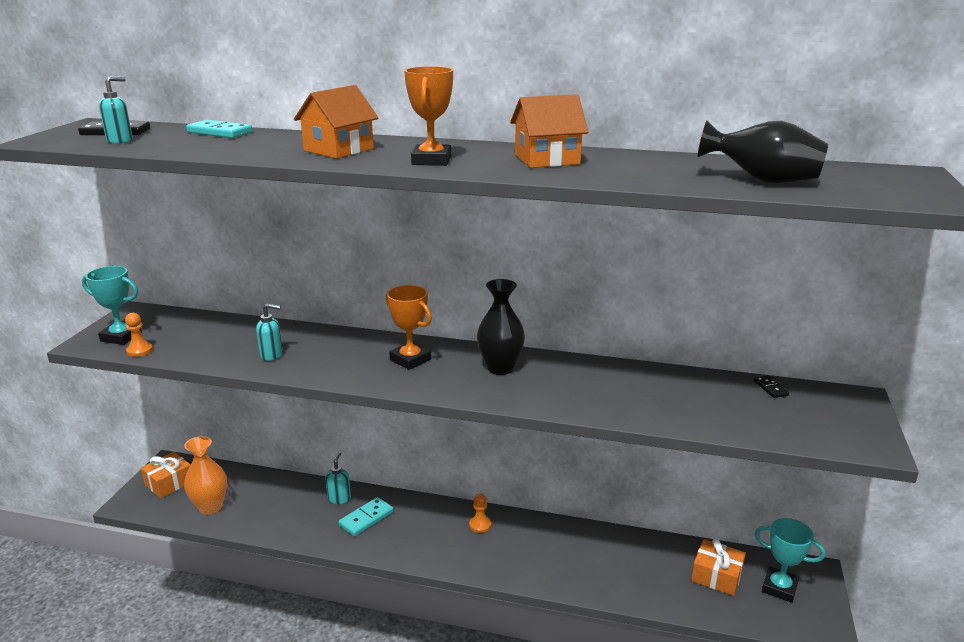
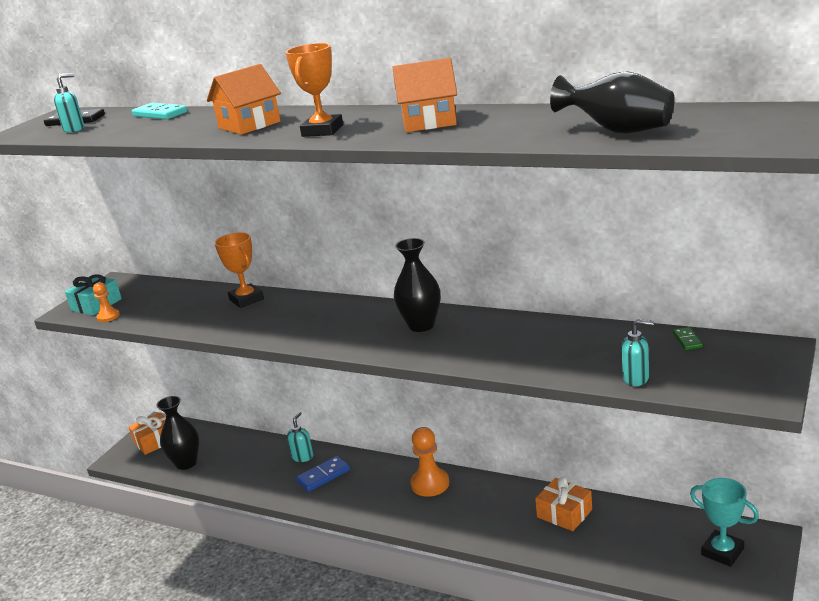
camera: 15 degrees right, 0 degrees up
(121, 337) = (96, 305): turquoise trophy -> turquoise gift
(210, 507) = (186, 463): orange vase -> black vase
(272, 355) = (218, 318): turquoise soap dispenser -> turquoise soap dispenser (636, 378)
(366, 518) = (323, 476): turquoise domino -> blue domino
(410, 360) = (340, 319): orange trophy -> orange trophy (246, 299)
(480, 525) = (430, 484): orange pawn -> orange pawn, size x1.75
(716, 576) = (658, 538): orange gift -> orange gift (564, 513)
(770, 388) = (687, 340): black domino -> green domino

